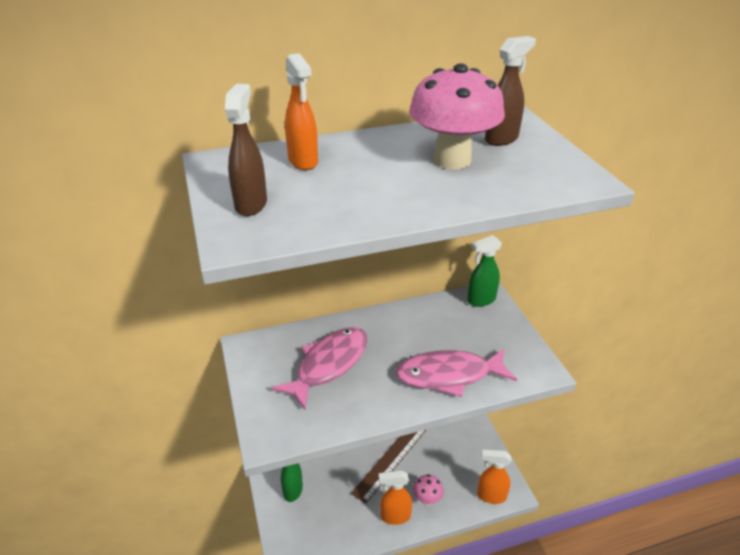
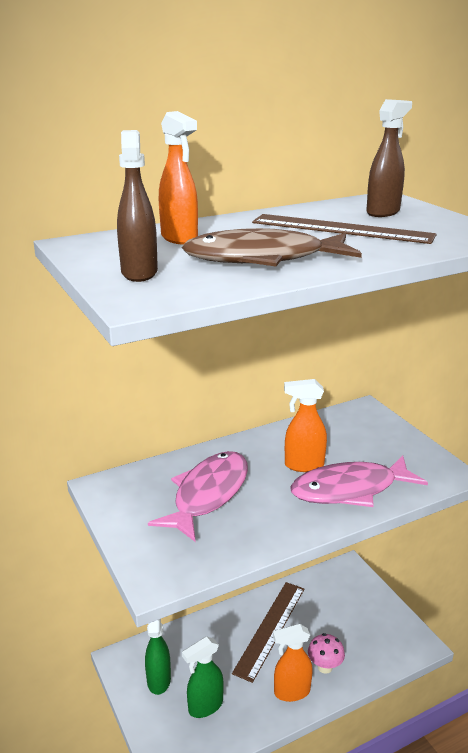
camera: 10 degrees left, 10 degrees down
(363, 195) = (262, 258): none -> brown fish
(452, 160) = (341, 229): pink mushroom -> brown ruler
(481, 300) = (359, 415): green spray bottle -> green spray bottle (205, 706)
(491, 496) = (397, 652): orange spray bottle -> orange spray bottle (303, 465)

